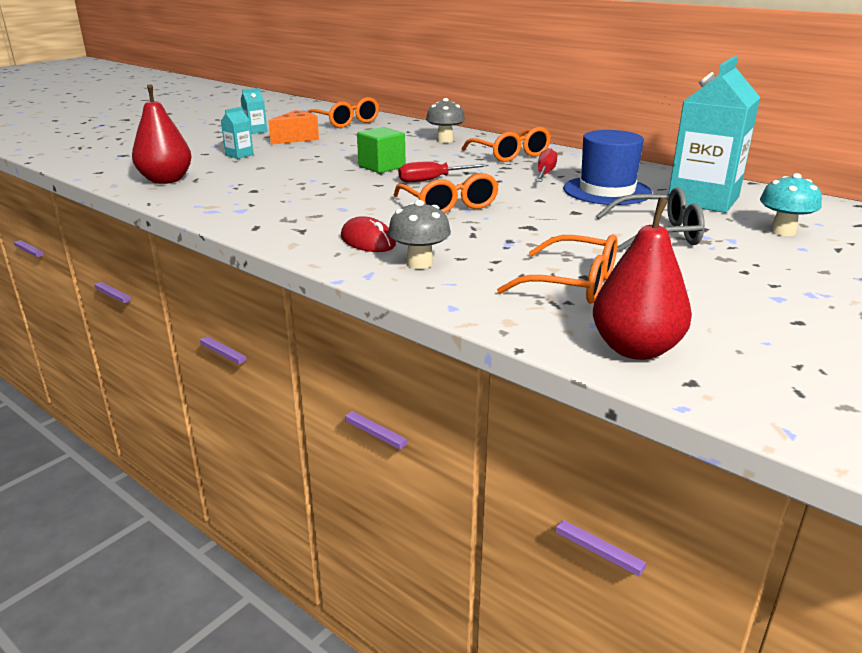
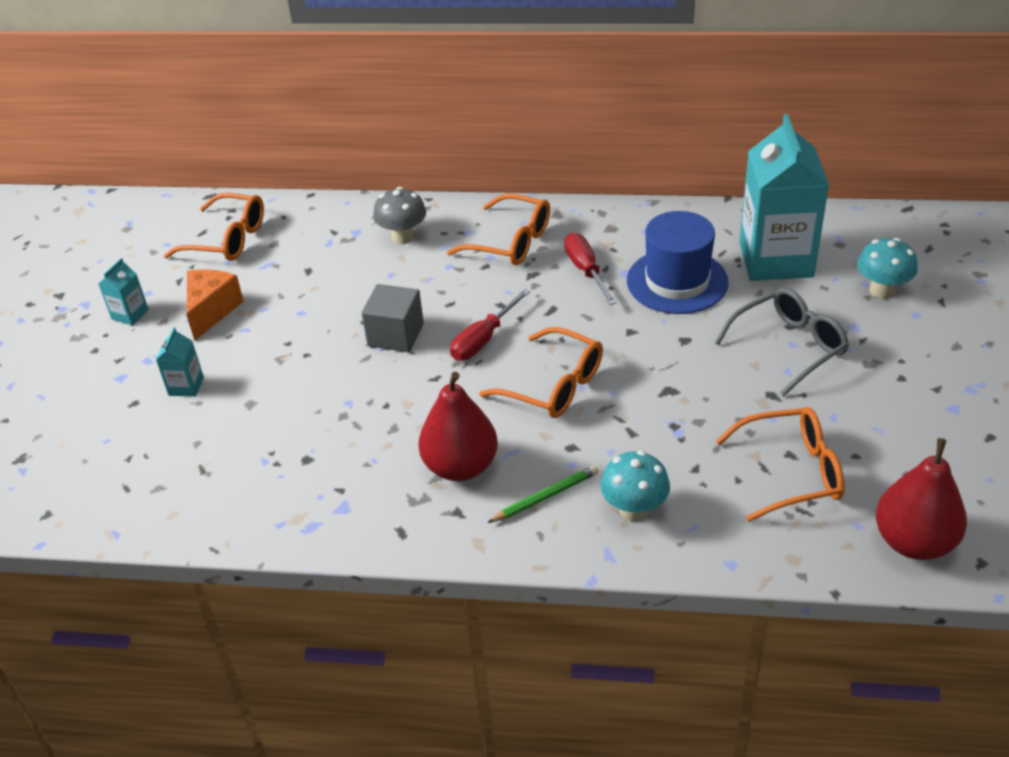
camera: 30 degrees left, 15 degrees up
(166, 180) = (168, 490): red pear -> red pear (460, 466)
(368, 241) = (545, 497): red mouse -> green pencil
(381, 166) = (395, 335): green cube -> grey cube
(419, 263) = (634, 510): grey mushroom -> turquoise mushroom

